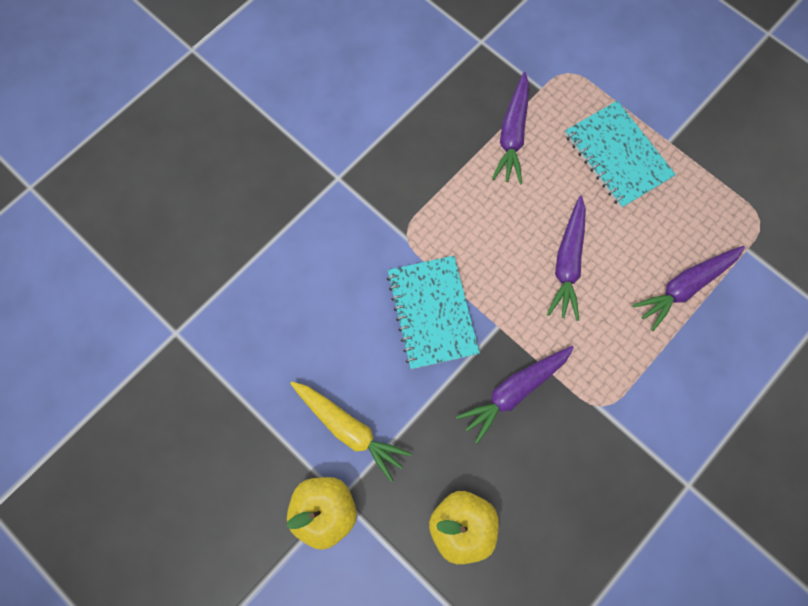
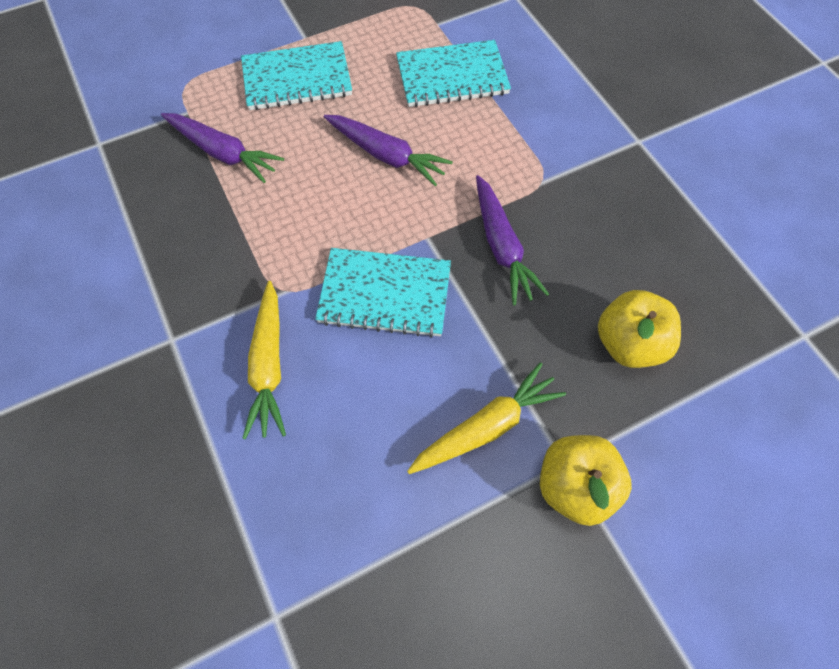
camera: 70 degrees left, 10 degrees down
(342, 253) = (269, 365): none -> yellow carrot
(685, 286) = (452, 77): purple carrot -> turquoise notebook

